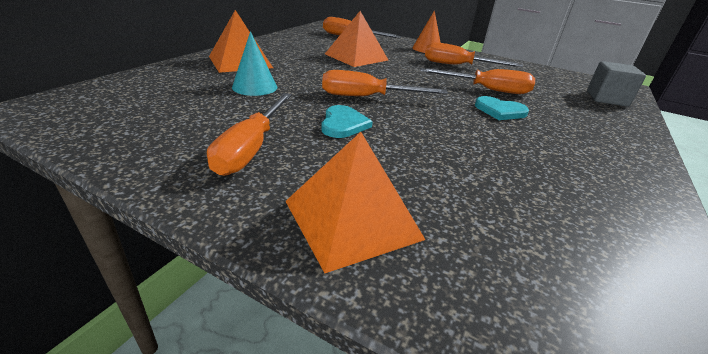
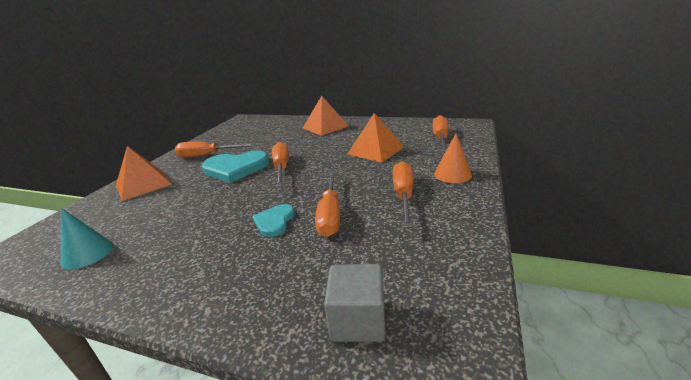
camera: 85 degrees right, 5 degrees down
(254, 87) = (283, 139): turquoise cone -> turquoise cone (87, 253)
(343, 124) = (236, 168): turquoise heart -> turquoise heart, size x1.83

